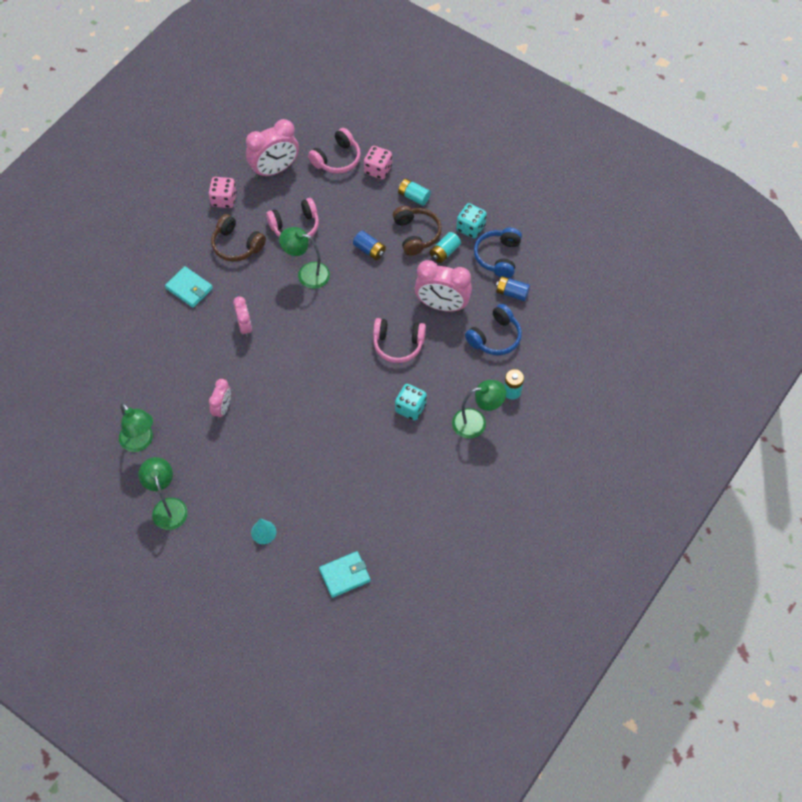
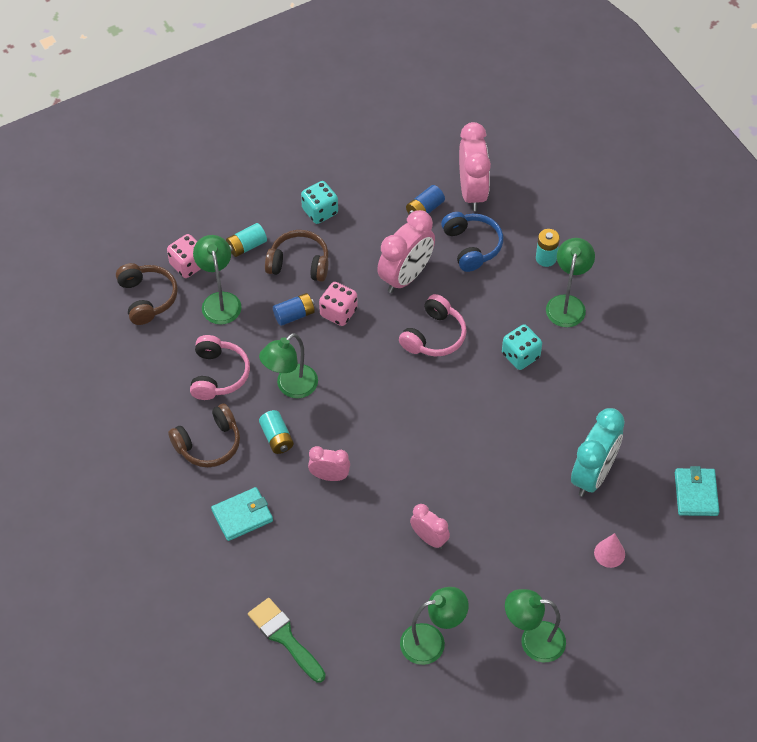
camera: 65 degrees left, 5 degrees down
(107, 352) = (284, 637): none -> green brush
(224, 199) = (133, 434): pink dice -> pink dice (338, 312)
(263, 532) = (609, 553): turquoise cone -> pink cone
(275, 170) = (122, 365): pink clock -> pink clock (472, 192)
(327, 496) = (593, 475): none -> turquoise clock
(337, 159) = (147, 298): pink headphones -> brown headphones
(357, 201) = (219, 301): none -> green lamp
(444, 252) = (338, 247): turquoise battery -> turquoise battery (276, 438)
(498, 257) = (372, 203): blue headphones -> none

